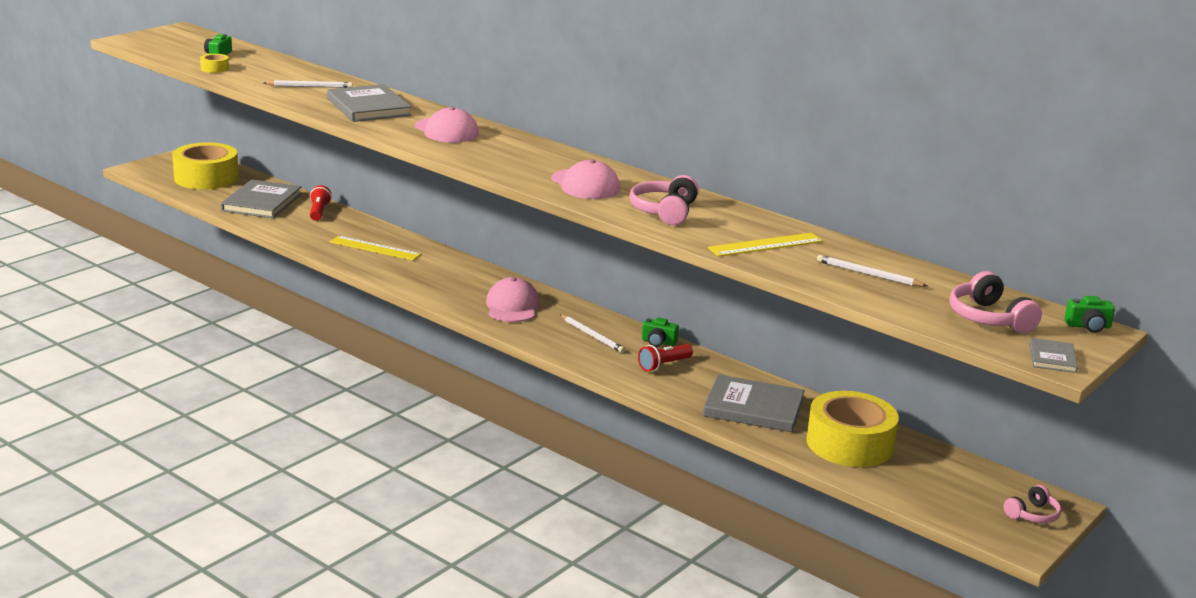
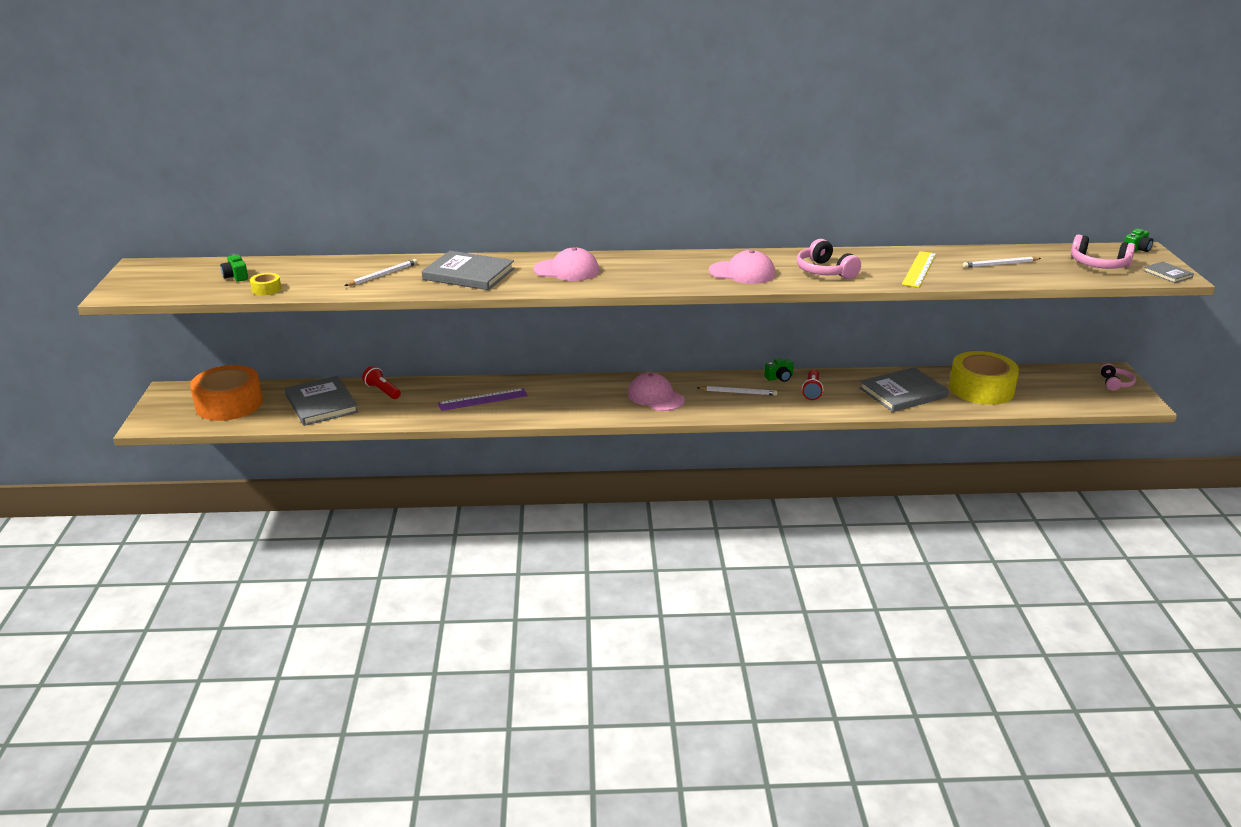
camera: 40 degrees left, 5 degrees up
(206, 178) = (229, 404): yellow tape -> orange tape
(375, 248) = (483, 399): yellow ruler -> purple ruler

